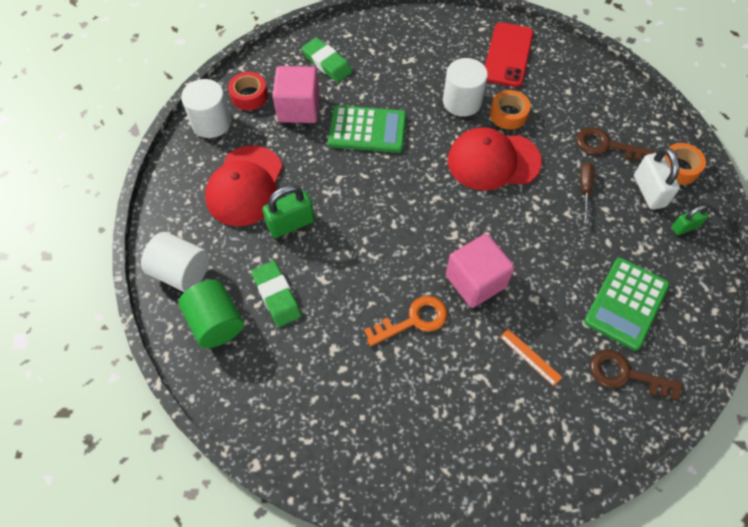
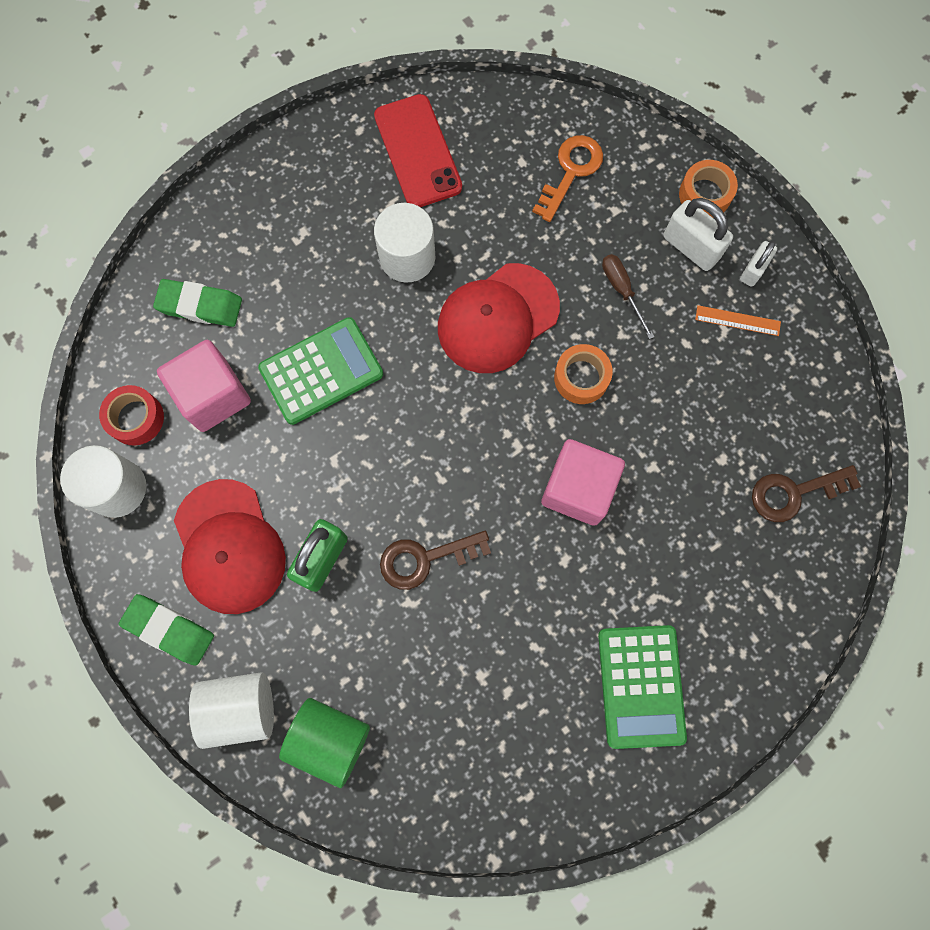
camera: 35 degrees left, 15 degrees up
(277, 295) = (373, 659): green eraser -> green eraser (169, 630)
(413, 320) = (543, 582): orange key -> orange key (571, 171)
(508, 114) = (474, 241): orange tape -> orange tape (581, 377)
(530, 357) = (690, 539): orange ruler -> orange ruler (737, 320)
(606, 146) = (610, 214): brown key -> brown key (425, 559)
(626, 304) = (748, 408): green calculator -> green calculator (641, 686)
(685, 227) = (753, 270): green padlock -> white padlock

